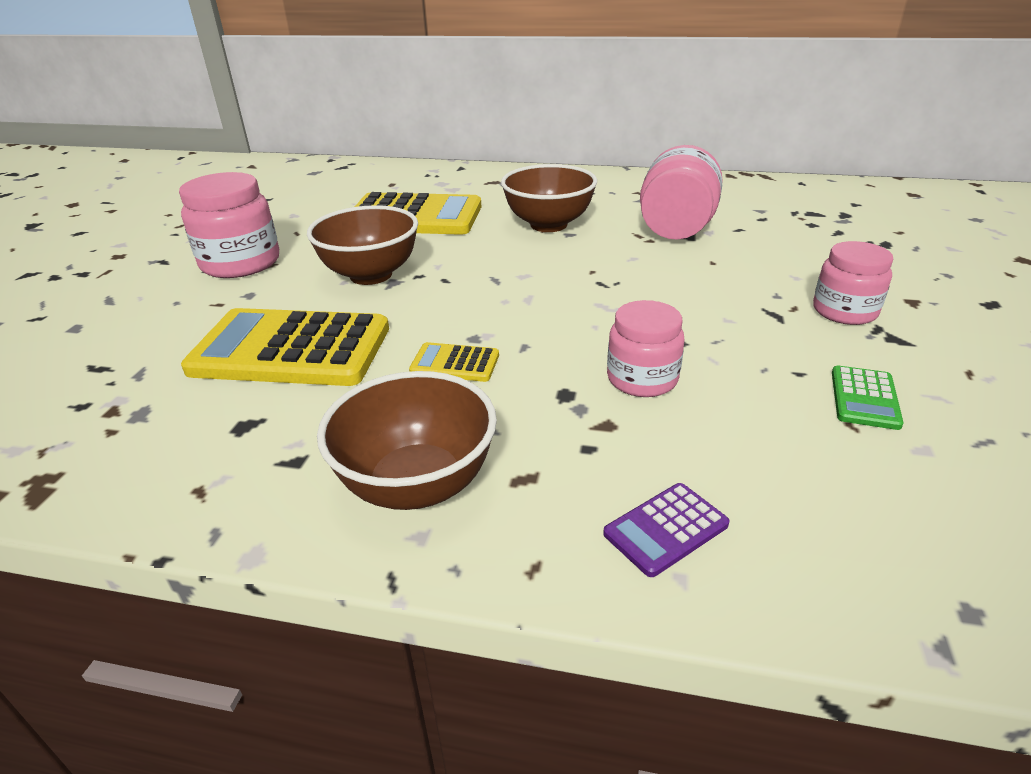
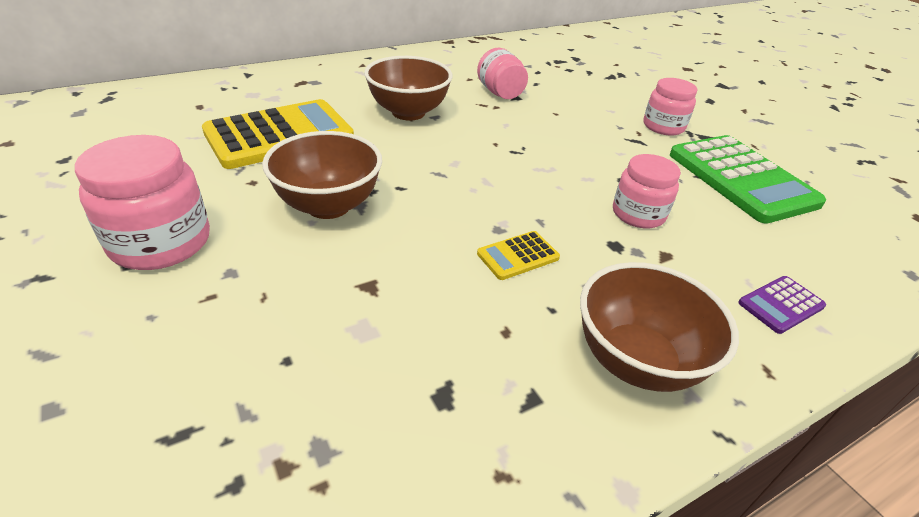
camera: 45 degrees left, 5 degrees up
(291, 349) = (369, 307): yellow calculator -> none
(666, 529) = (781, 305): purple calculator -> purple calculator turned 45 degrees clockwise
(676, 229) = (500, 93): pink jar -> pink jar, size x0.66
(864, 398) = (741, 179): green calculator -> green calculator, size x2.26

